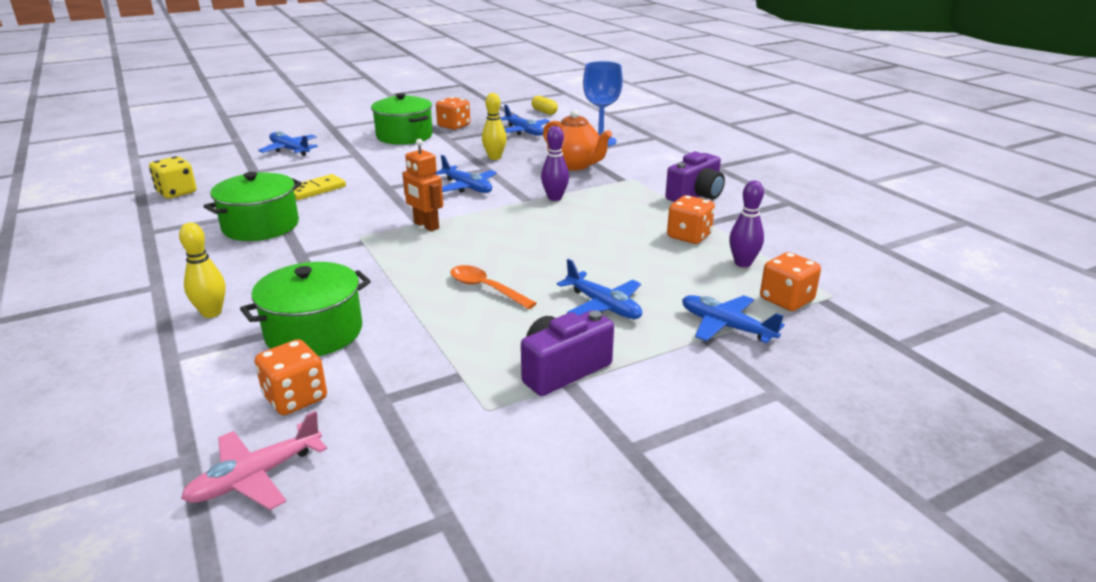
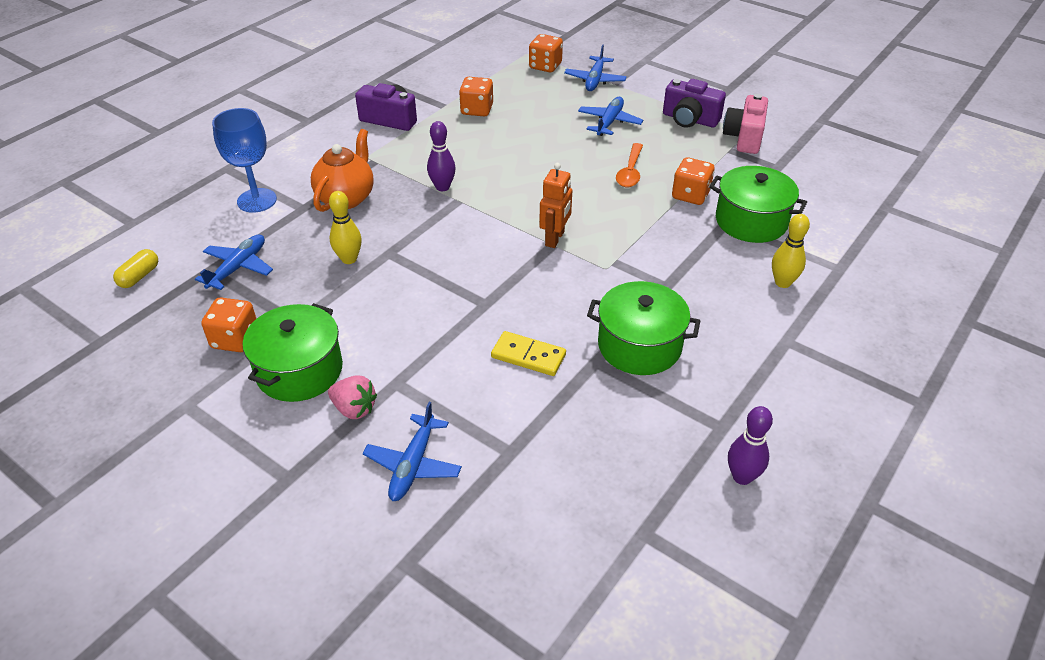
camera: 115 degrees left, 15 degrees up
(177, 193) = (622, 483): yellow dice -> none
(255, 477) = (867, 179): pink plane -> none
(295, 398) = (810, 196): orange dice -> orange dice (690, 195)
(353, 143) = (354, 409): none -> pink strawberry
(467, 187) = (450, 247): blue plane -> none
(476, 401) = (744, 137): none -> pink camera
(743, 263) = (505, 85): purple bowling pin -> purple bowling pin (742, 477)

